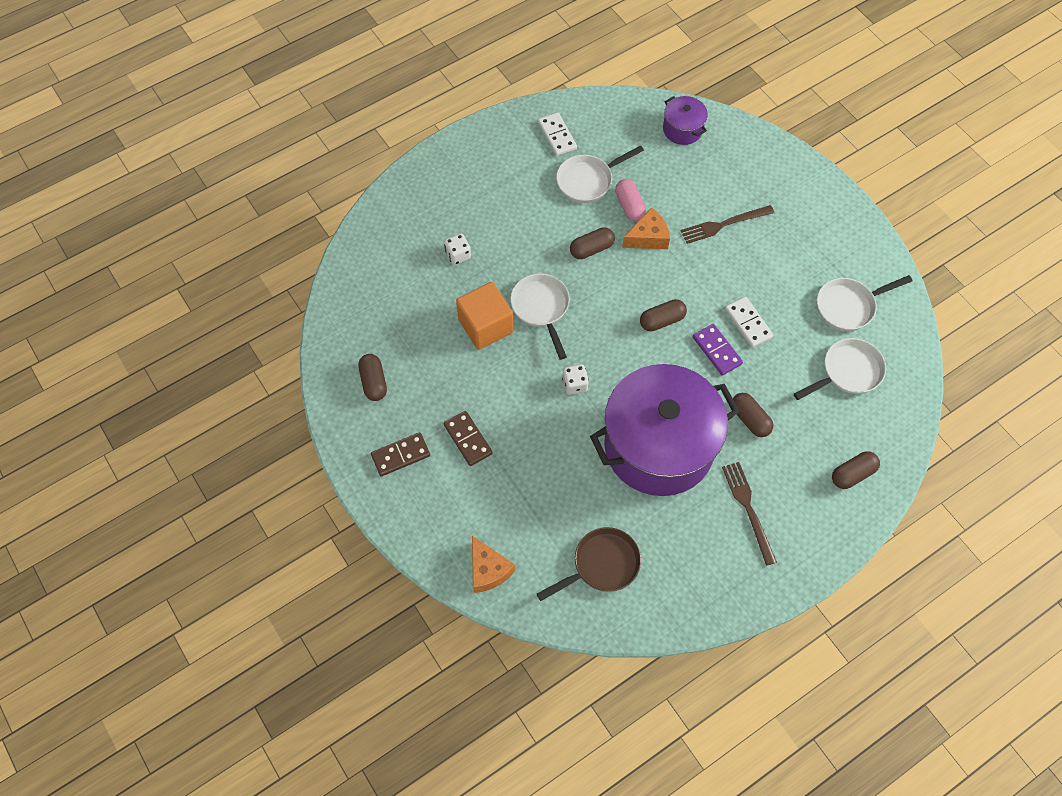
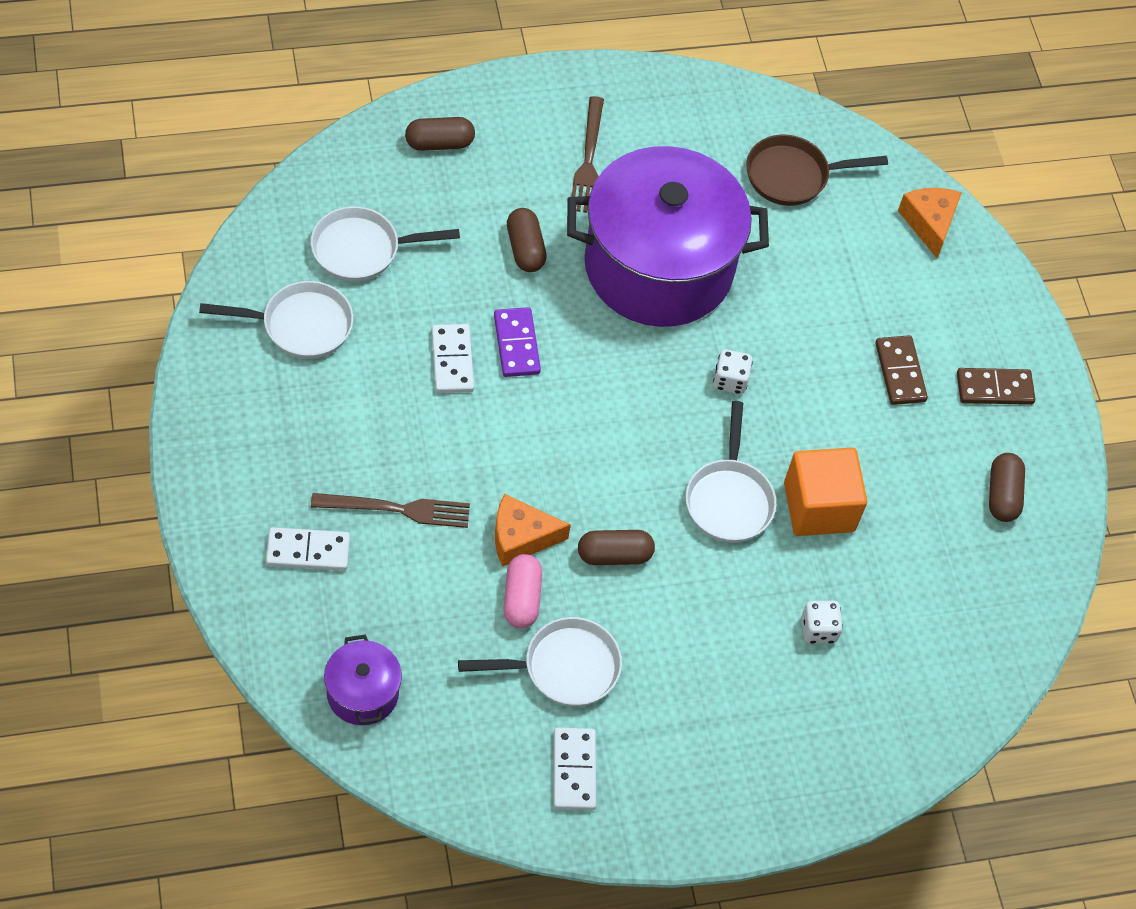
camera: 165 degrees left, 5 degrees down
(662, 320) = (568, 413): brown capsule -> none
(755, 184) = (308, 551): none -> white domino

